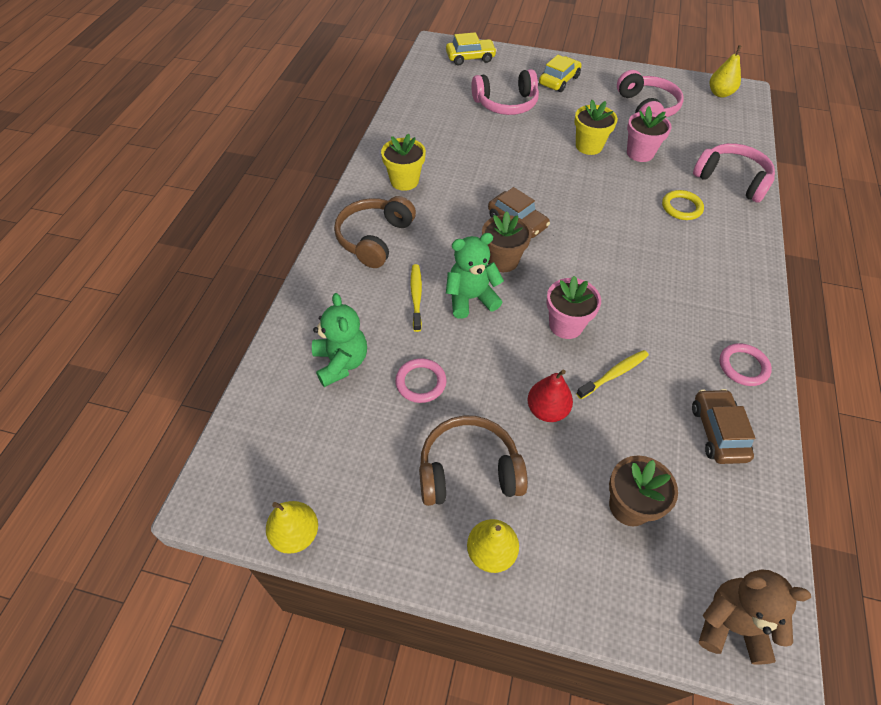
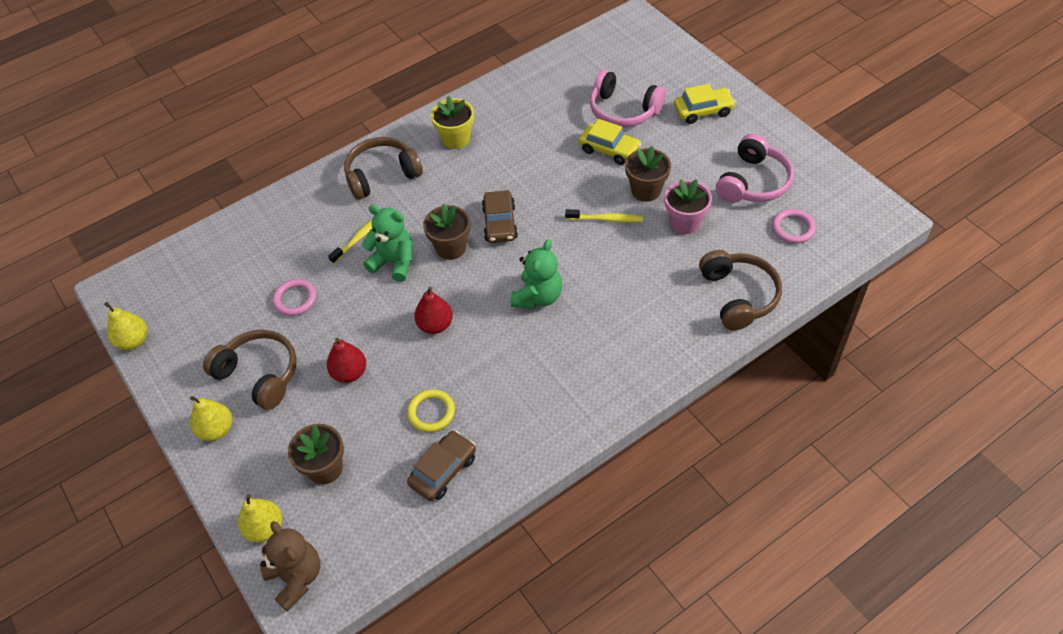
camera: 45 degrees right, 0 degrees up
(341, 363) = (264, 253): green teddy bear -> green teddy bear (538, 296)
(470, 58) = (648, 46): yellow car -> yellow car (609, 149)
(566, 325) = (435, 325): pink flower pot -> red pear
(589, 146) = (646, 190): yellow flower pot -> brown flower pot
(614, 374) = (424, 381): yellow toothbrush -> yellow toothbrush (606, 219)
(681, 207) = (654, 292): yellow ring -> yellow ring (431, 412)
(720, 93) = (854, 206): yellow pear -> yellow pear (265, 528)
(732, 180) = (738, 296): pink headphones -> brown headphones
(743, 366) = (525, 443): pink ring -> pink ring (793, 228)

